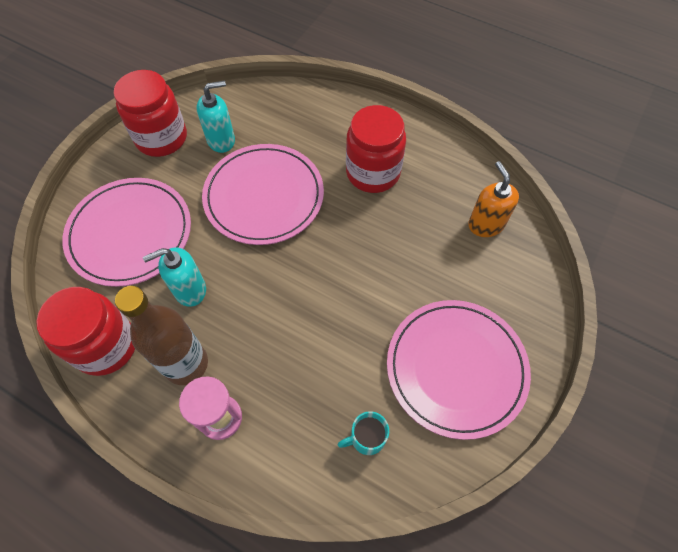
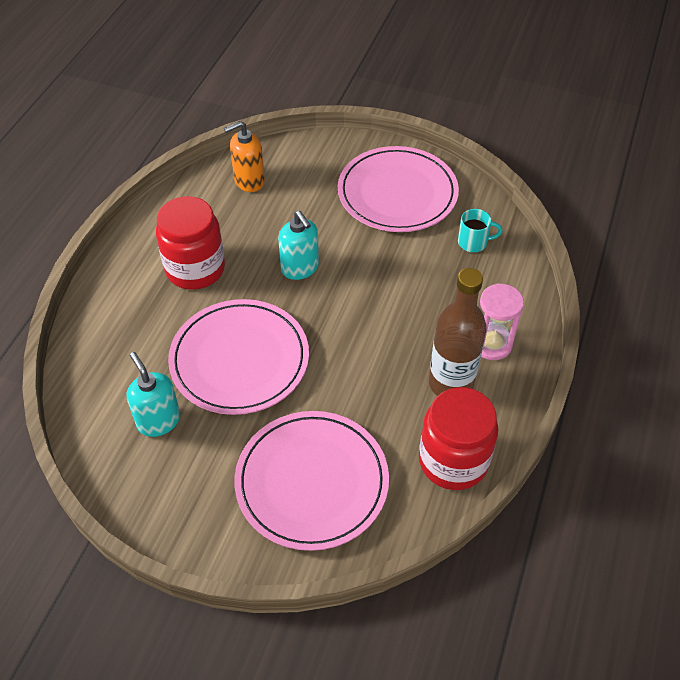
camera: 100 degrees left, 10 degrees down
(161, 138) = (159, 491): red jar -> none
(189, 290) = (371, 401): turquoise soap dispenser -> turquoise soap dispenser (300, 268)
(366, 438) = (473, 242): turquoise mug -> turquoise mug turned 60 degrees counterclockwise

